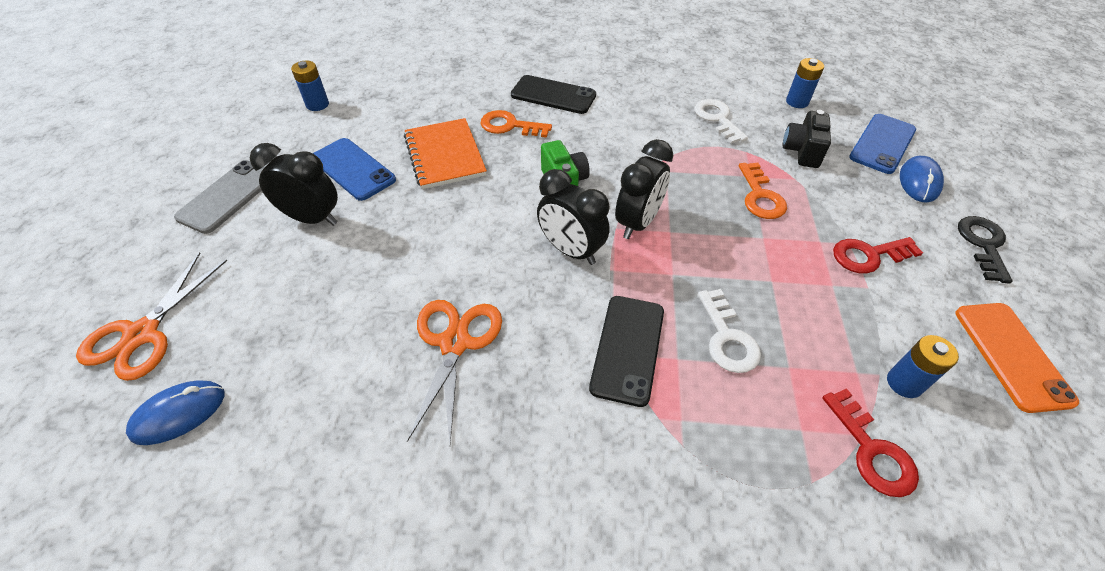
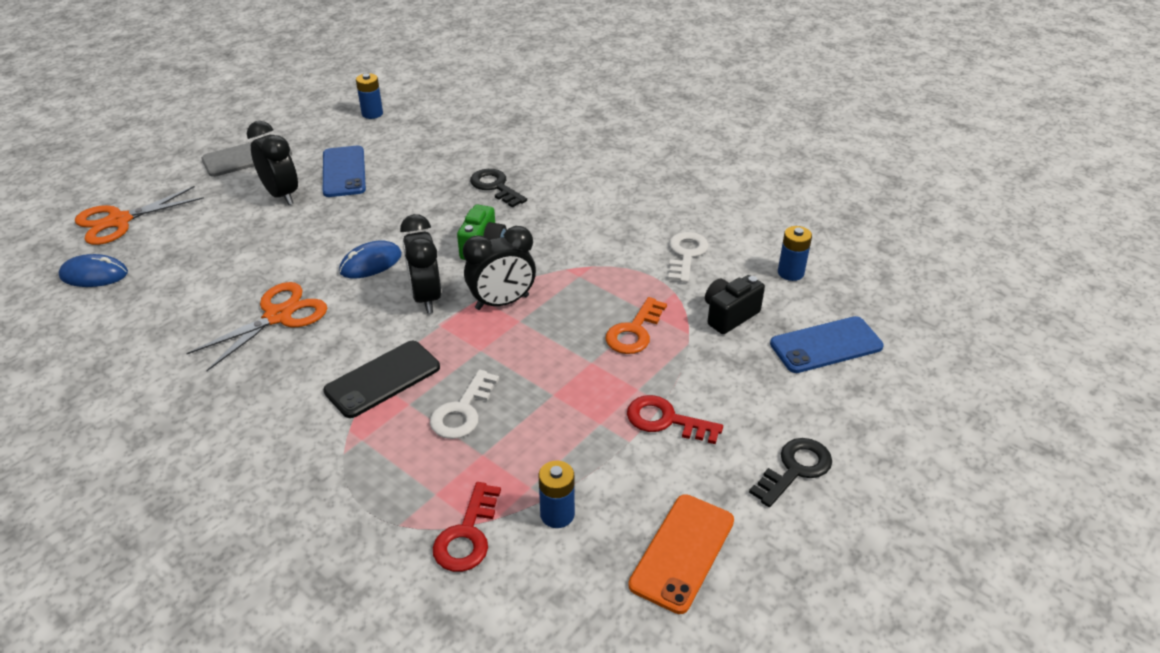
camera: 35 degrees right, 10 degrees down
(445, 155) = (419, 189): orange notebook -> none
(510, 126) = (495, 186): orange key -> black key
(553, 95) = (562, 176): black phone -> none
(919, 181) = (813, 392): blue mouse -> blue mouse (370, 263)

